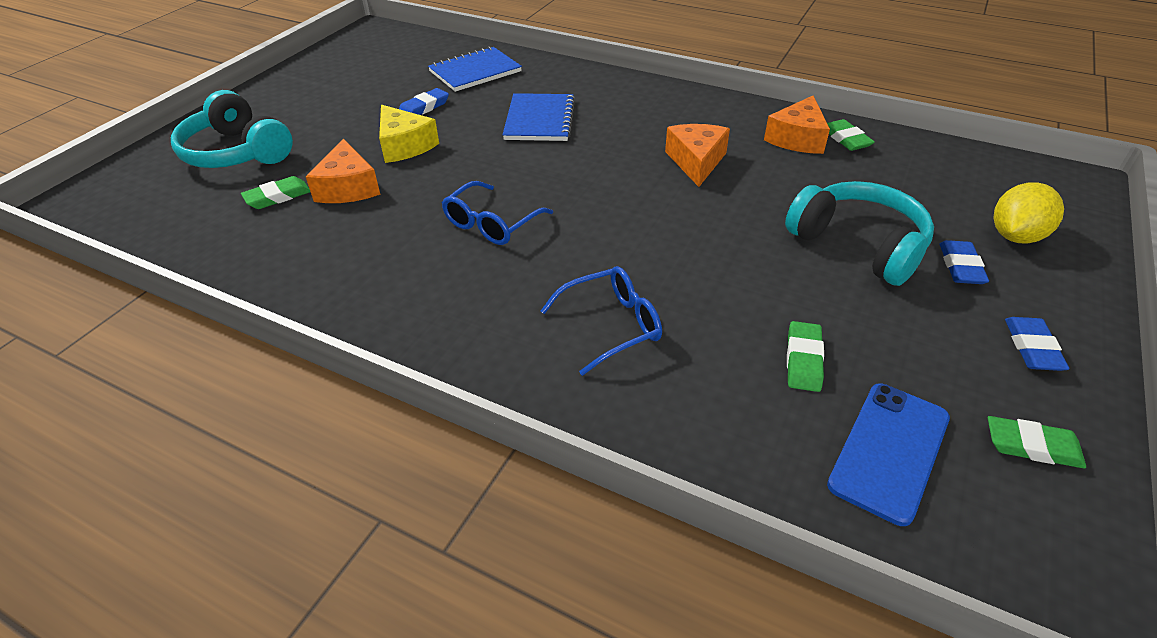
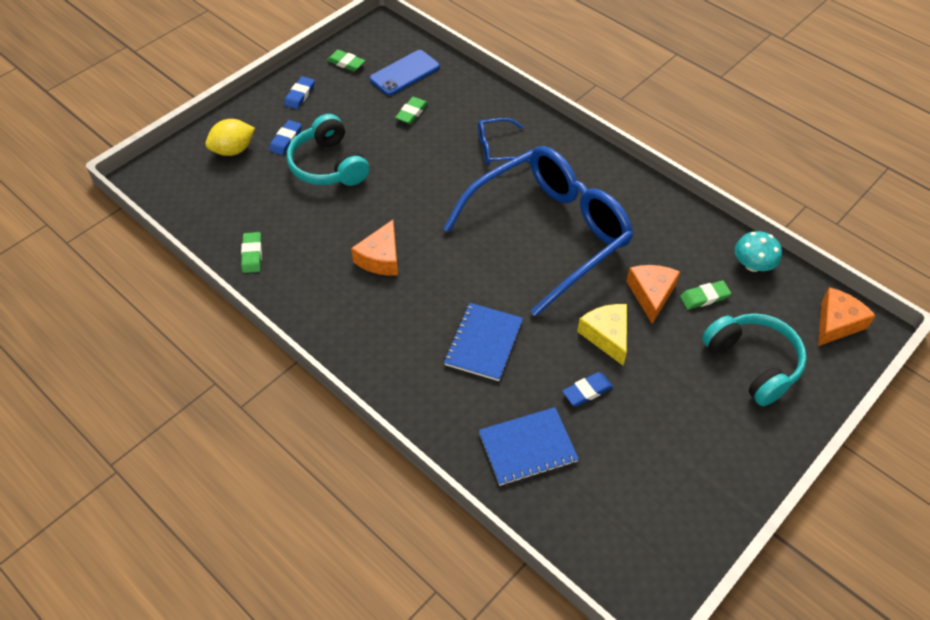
camera: 165 degrees left, 10 degrees up
(195, 242) = (753, 265): none -> turquoise mushroom
(492, 223) = (548, 234): blue glasses -> blue glasses, size x2.43
(797, 138) = (288, 264): orange cheese -> orange cheese (837, 323)

